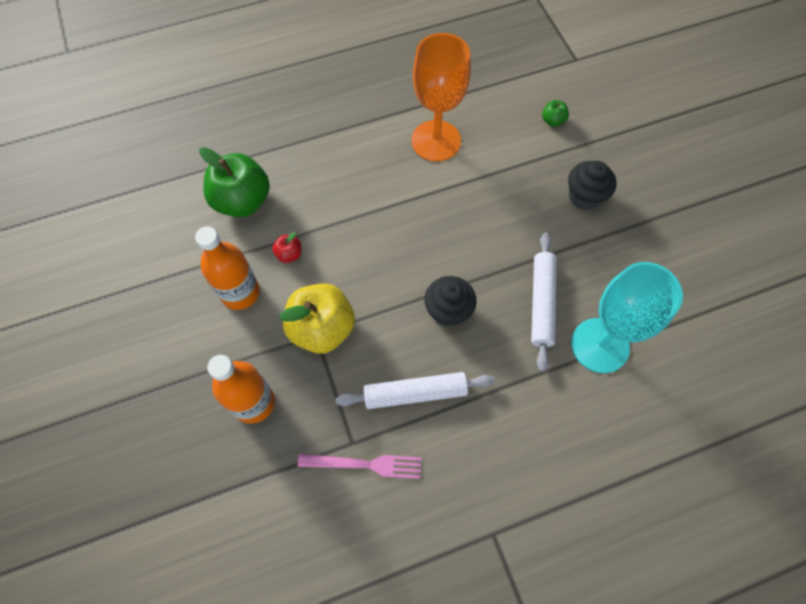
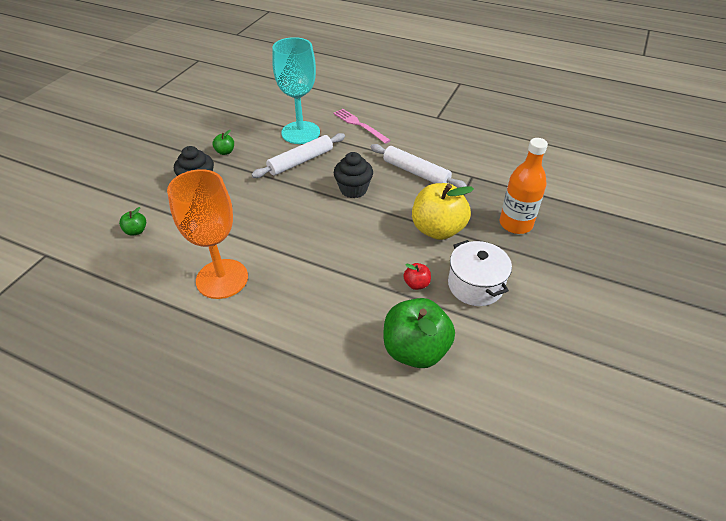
camera: 135 degrees left, 20 degrees down
(240, 292) = (475, 285): orange bottle -> white pot
(365, 464) = (473, 166): pink fork -> pink fork (359, 125)
(623, 250) = (225, 152): none -> green apple

